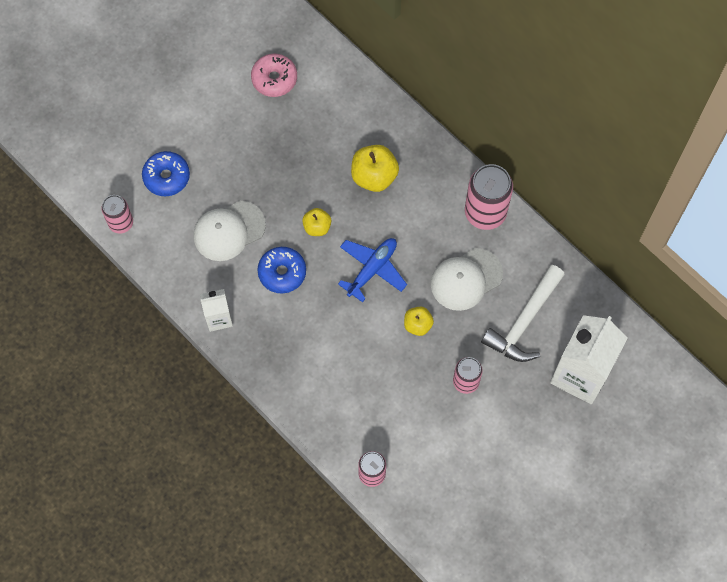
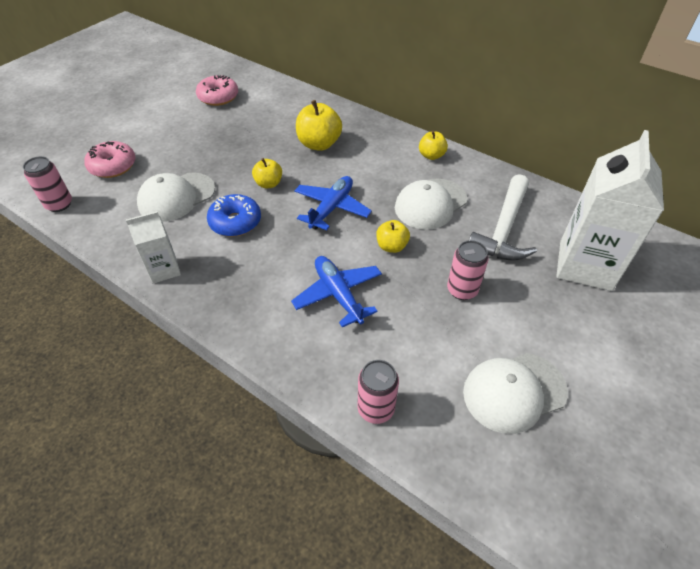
camera: 10 degrees left, 20 degrees down
(166, 177) = (113, 166): blue donut -> pink donut
(362, 369) = (338, 294): none -> blue plane
(476, 478) = (514, 392): none -> white cap
(485, 212) = (431, 156): pink can -> yellow apple

